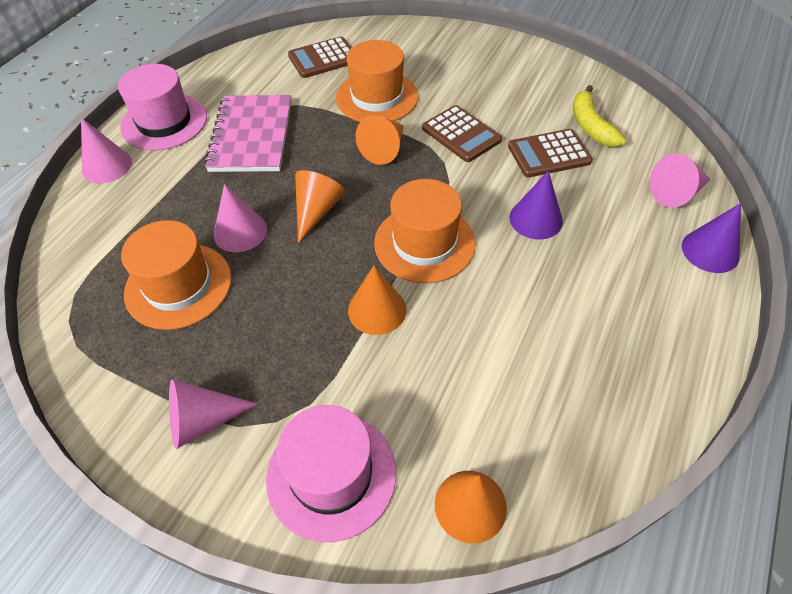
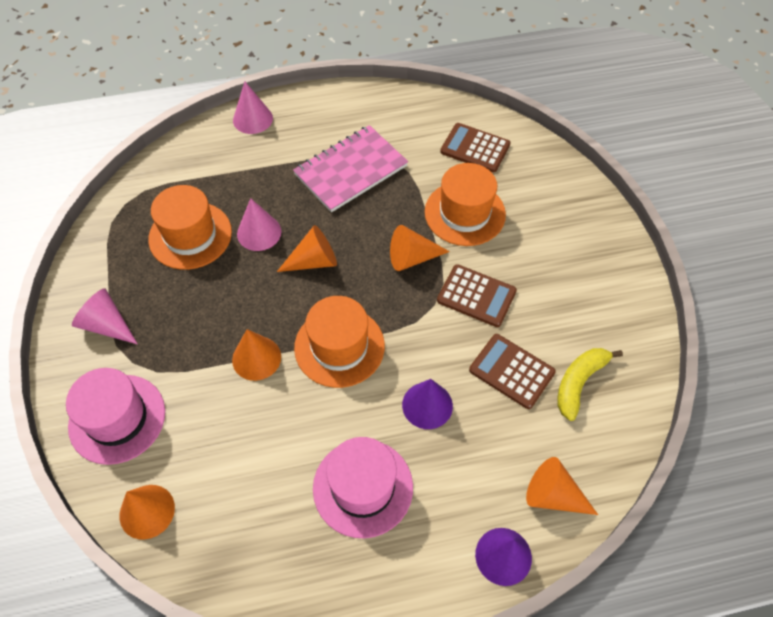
camera: 50 degrees right, 5 degrees up
(164, 122) = (318, 114): pink hat -> pink hat (363, 487)
(461, 134) = (476, 296): brown calculator -> brown calculator turned 75 degrees counterclockwise
(676, 193) = (553, 495): pink cone -> orange cone

